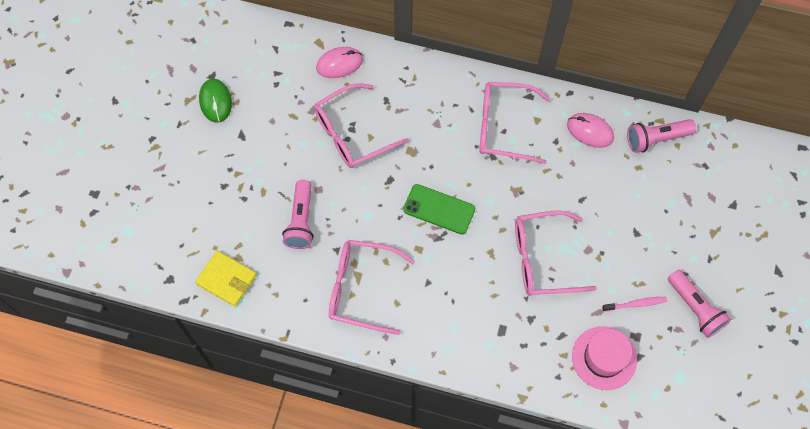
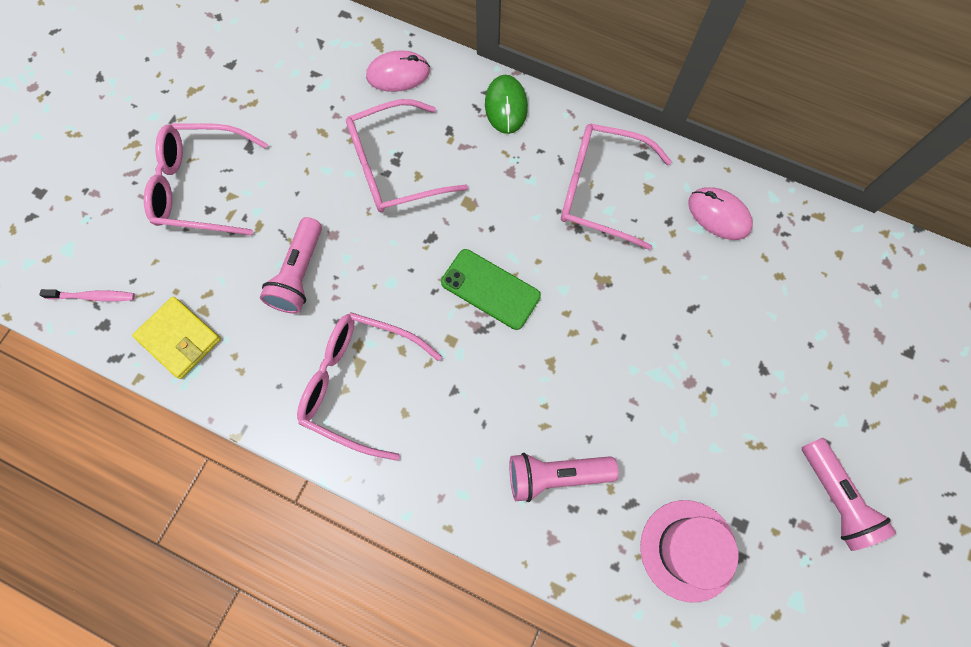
camera: 10 degrees right, 5 degrees up
(215, 101) = (226, 98): green mouse -> green mouse (506, 106)
(543, 259) = (624, 385): pink glasses -> pink glasses (202, 187)
(636, 304) = (747, 475): pink toothbrush -> pink toothbrush (93, 296)
(656, 139) = (811, 240): pink flashlight -> pink flashlight (556, 475)

